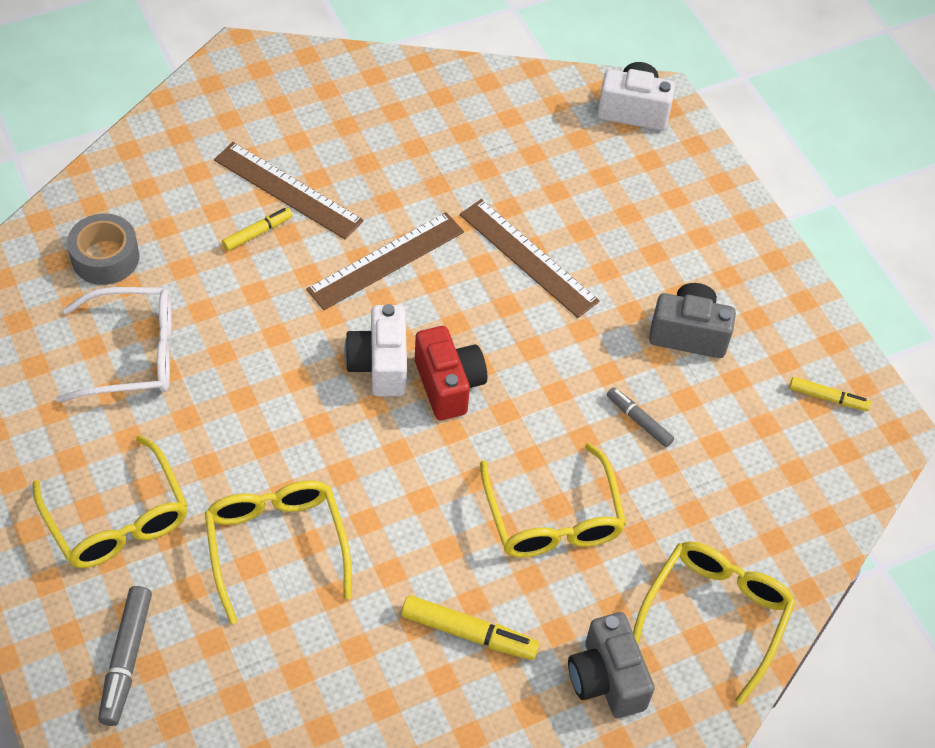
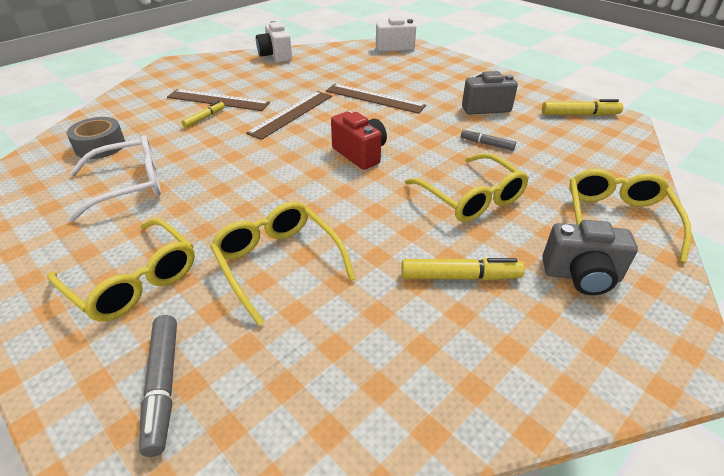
camera: 15 degrees left, 15 degrees down
(379, 365) = (310, 155): white camera -> white camera (275, 56)
(606, 679) = (581, 276): grey camera -> grey camera turned 45 degrees counterclockwise
(828, 398) = (579, 114): yellow marker -> yellow marker, size x1.57

